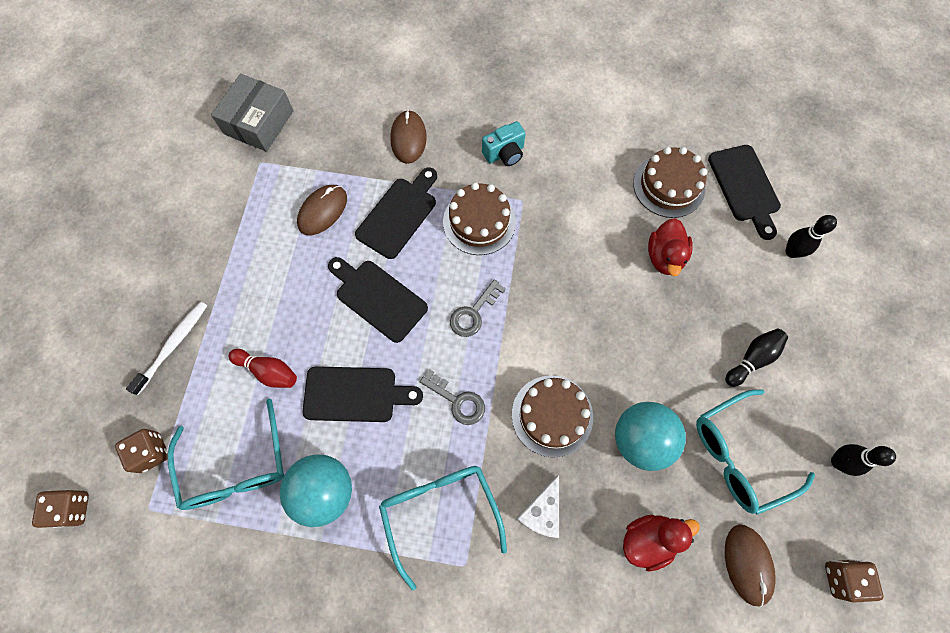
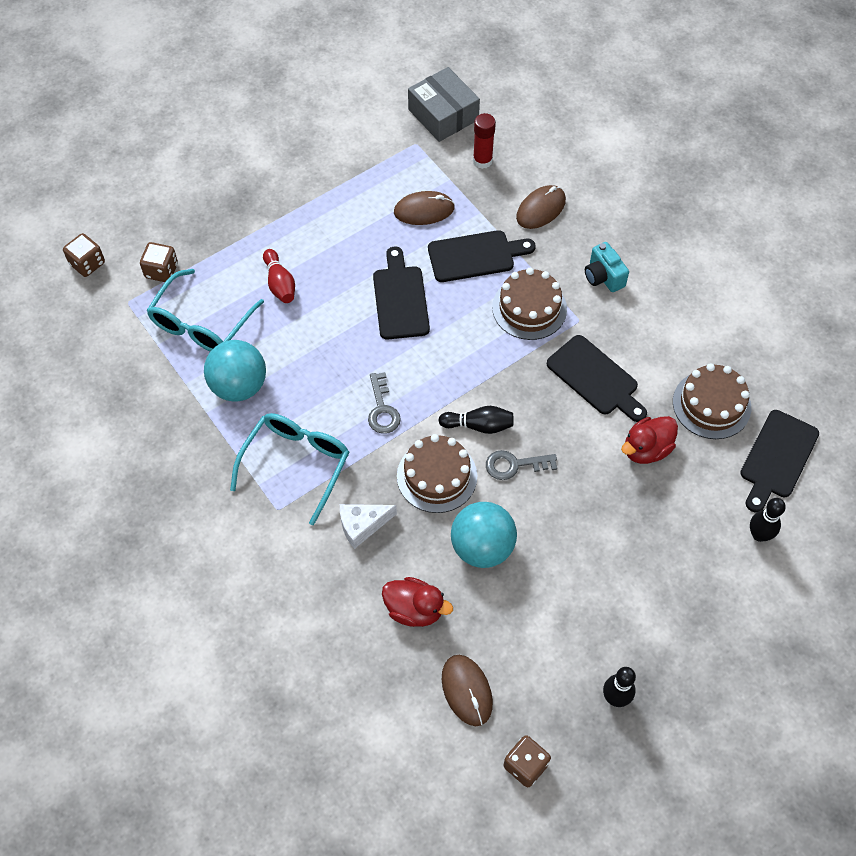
camera: 45 degrees right, 10 degrees down
(173, 345) = (238, 217): white toothbrush -> none
(259, 122) = (443, 114): grey box -> grey box turned 75 degrees clockwise
(327, 135) = (482, 161): none -> red glue stick
(355, 394) = (319, 346): black cutting board -> black cutting board (595, 378)
(473, 313) = (456, 364): grey key -> grey key (514, 465)
(504, 153) = (603, 277): turquoise camera -> turquoise camera turned 45 degrees clockwise
(739, 454) = (544, 623): turquoise glasses -> none
(747, 564) = (466, 690): brown mouse -> brown mouse turned 60 degrees counterclockwise
(752, 359) = (631, 575): black bowling pin -> black bowling pin (479, 425)

